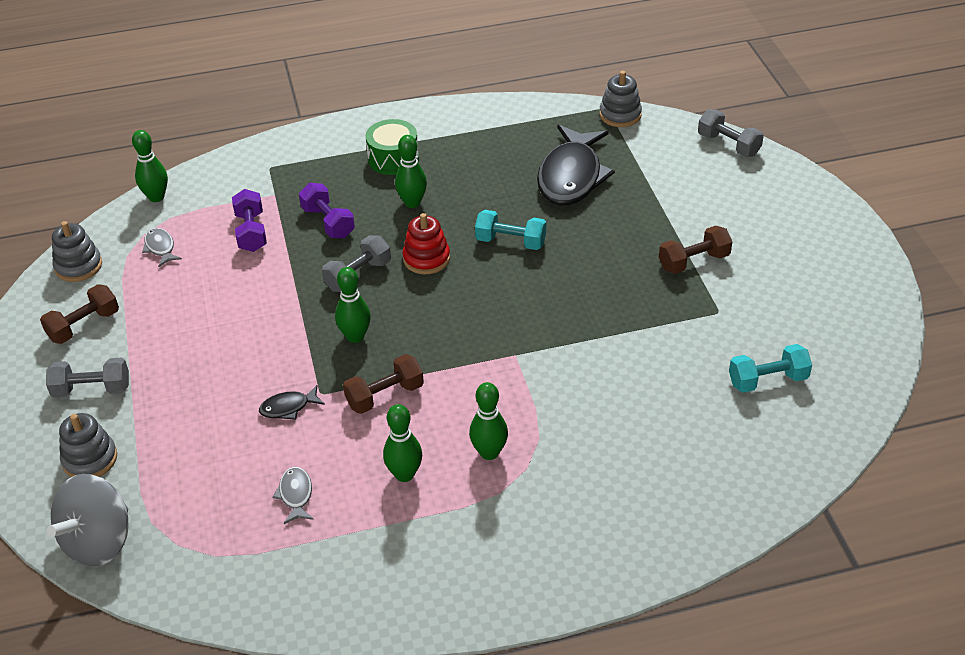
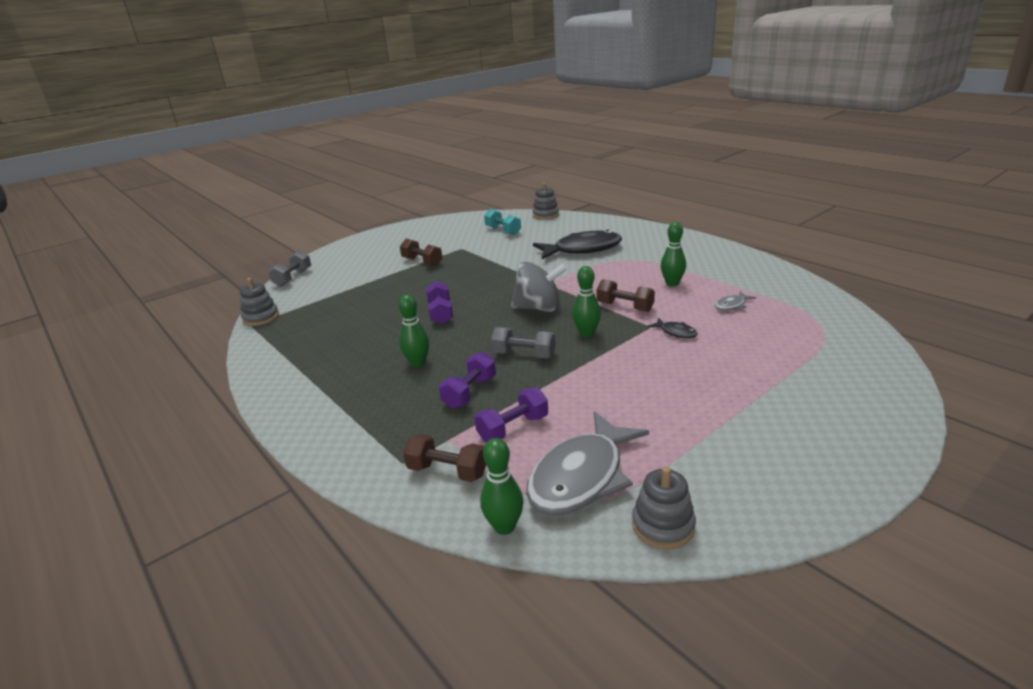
camera: 115 degrees left, 15 degrees down
(84, 325) = (728, 469): brown dumbbell -> brown dumbbell (447, 471)
(90, 459) = (829, 387): grey stacking toy -> grey stacking toy (545, 215)
(92, 389) = (779, 422): grey dumbbell -> none
(99, 541) = (869, 351): grey spinning top -> grey spinning top (539, 308)
(160, 248) = (581, 476): grey fish -> grey fish, size x2.34
(393, 159) = (357, 393): green drum -> none
(426, 259) = (482, 336): red stacking toy -> none
(489, 452) = (627, 269): green bowling pin -> none
(511, 242) = (440, 313): turquoise dumbbell -> purple dumbbell
(571, 176) = (351, 314): black fish -> black fish (582, 249)

